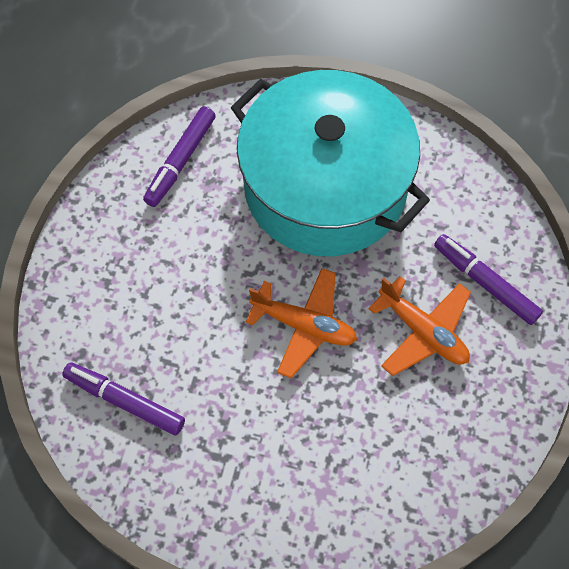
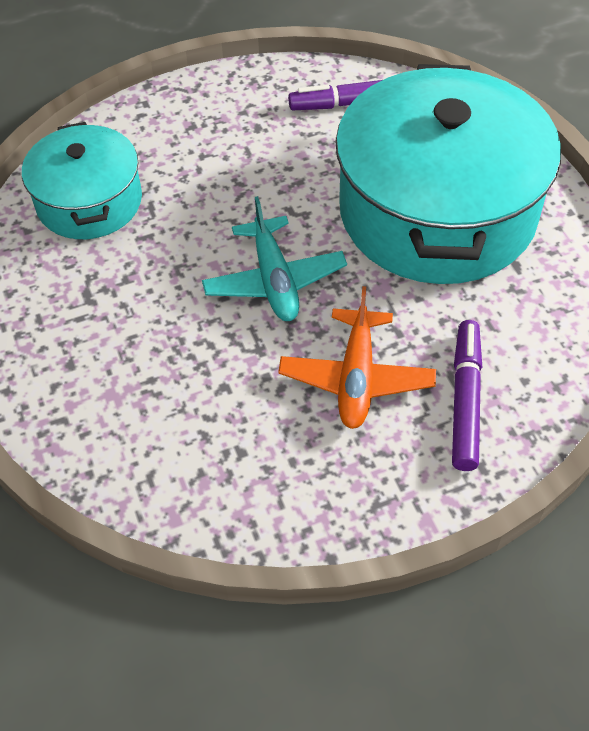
camera: 55 degrees right, 10 degrees down
(125, 401) = (89, 201): purple marker -> turquoise pot
(304, 326) = (274, 280): orange plane -> turquoise plane

